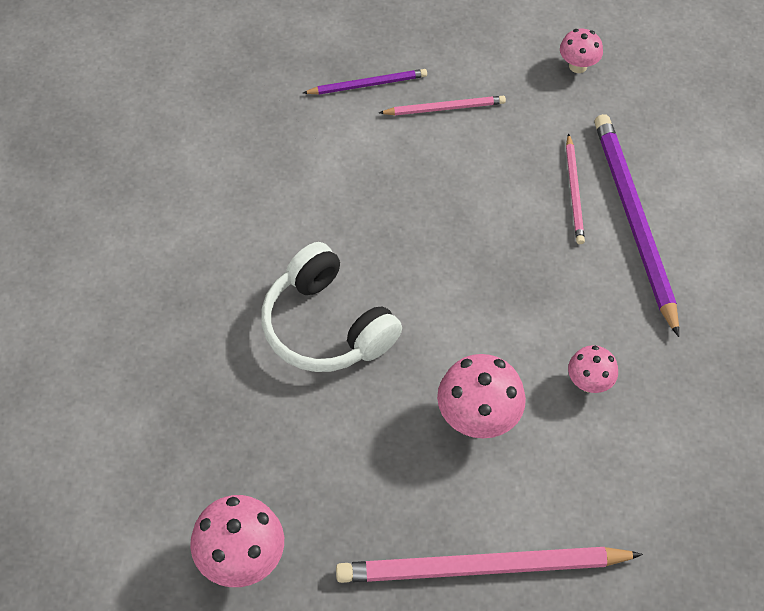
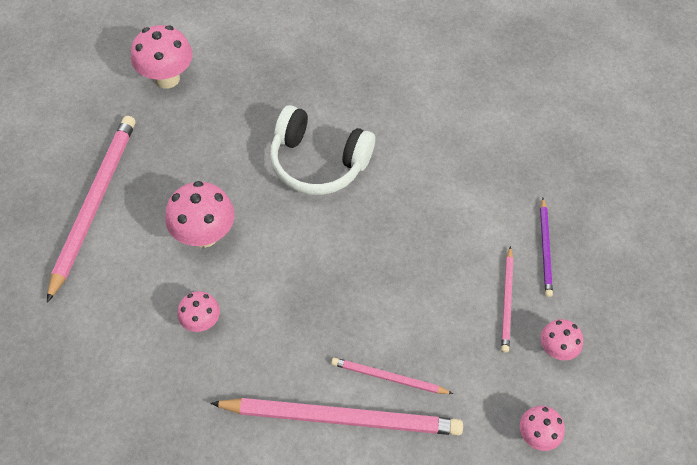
camera: 105 degrees right, 0 degrees up
(326, 326) = (318, 162): white headphones -> white headphones turned 135 degrees counterclockwise
(482, 62) = (555, 349): none -> pink mushroom
(634, 221) = (342, 418): purple pencil -> pink pencil

